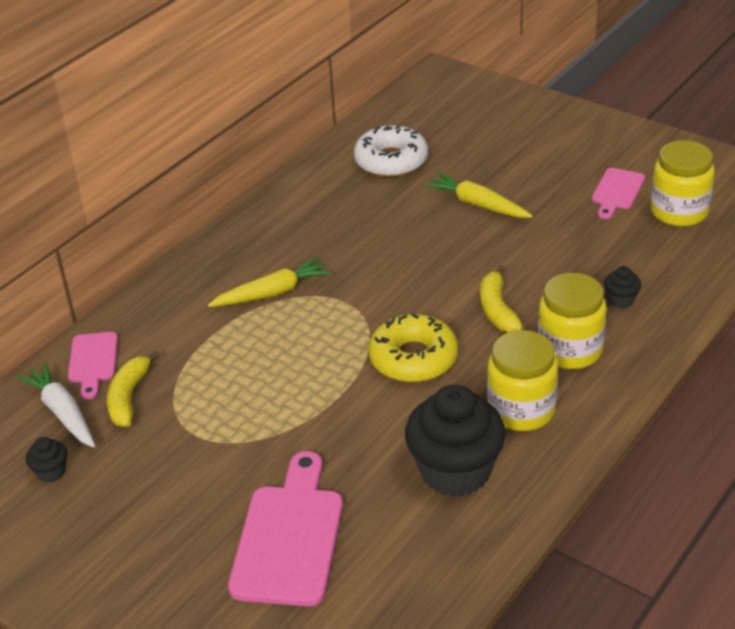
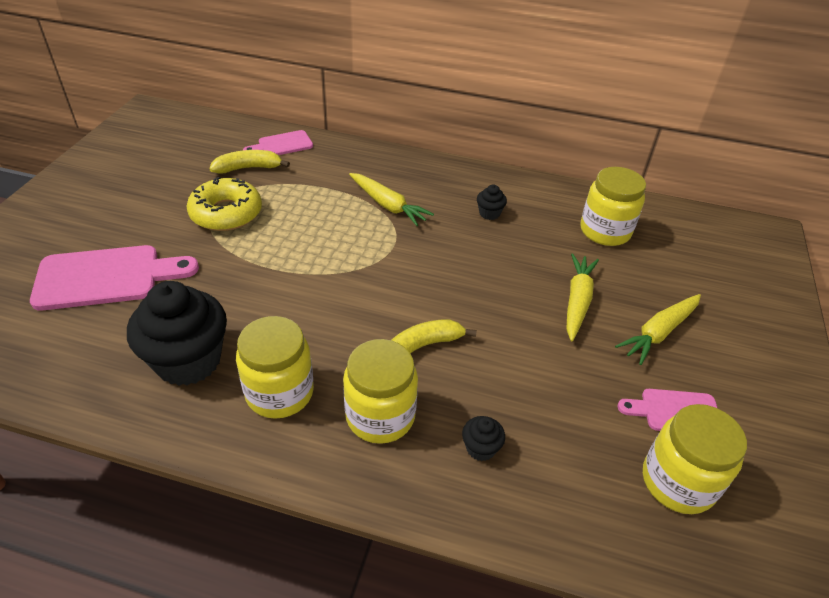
camera: 65 degrees right, 5 degrees up
(51, 472) = (169, 156): black cupcake -> black cupcake (489, 213)
(62, 412) = (228, 146): white carrot -> none
(391, 161) = (605, 231): white donut -> yellow jar
(413, 358) = (332, 303): yellow donut -> yellow donut (226, 213)
(533, 172) = (658, 333): none -> yellow carrot

